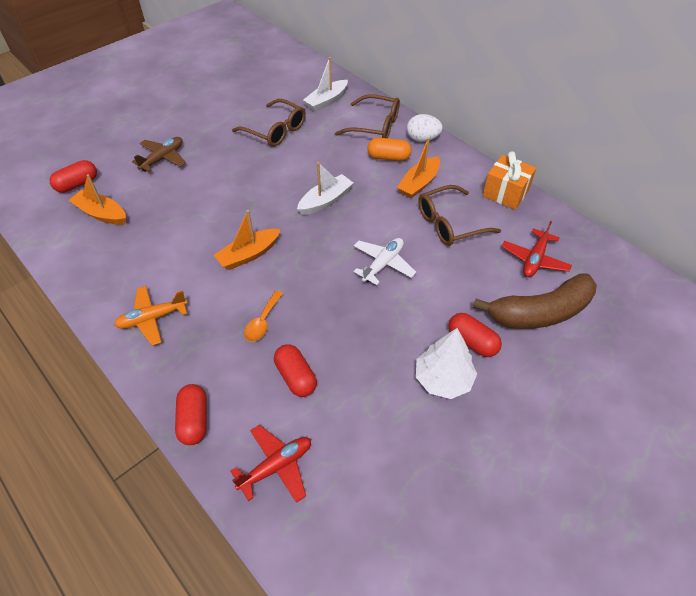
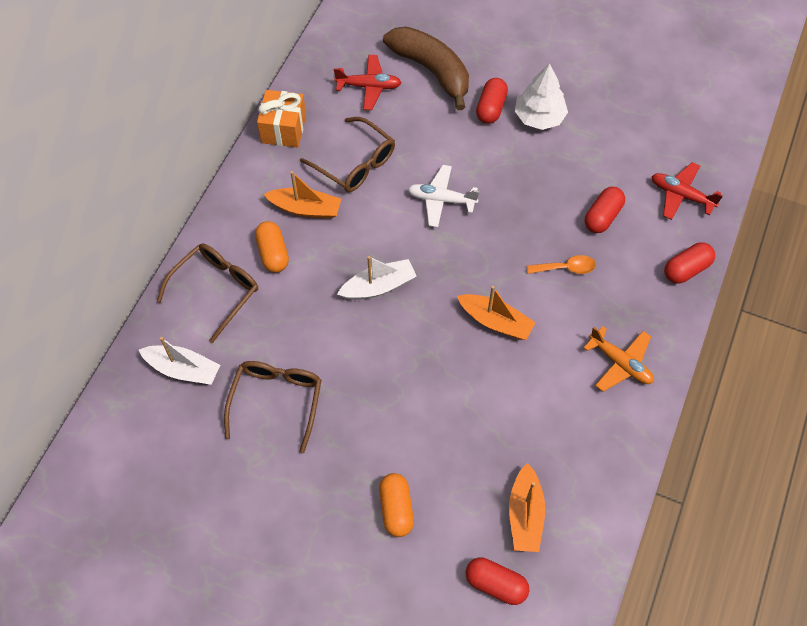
camera: 115 degrees left, 10 degrees up
(163, 158) = (396, 509): brown plane -> orange capsule
(325, 201) = (378, 286): white boat -> white boat turned 135 degrees clockwise
(375, 126) = (216, 290): brown glasses -> brown glasses turned 45 degrees clockwise
(422, 139) = (221, 231): white egg -> none

